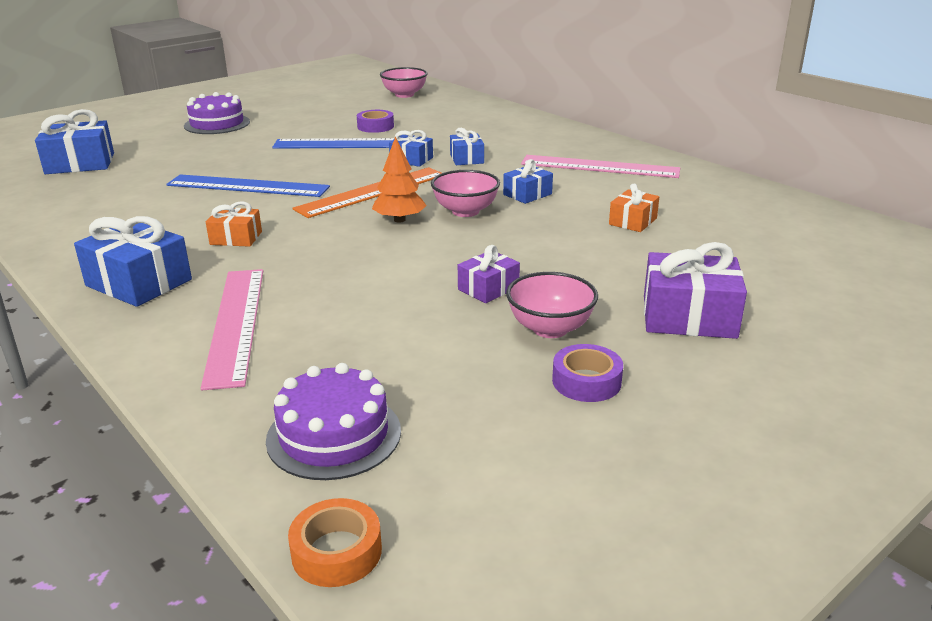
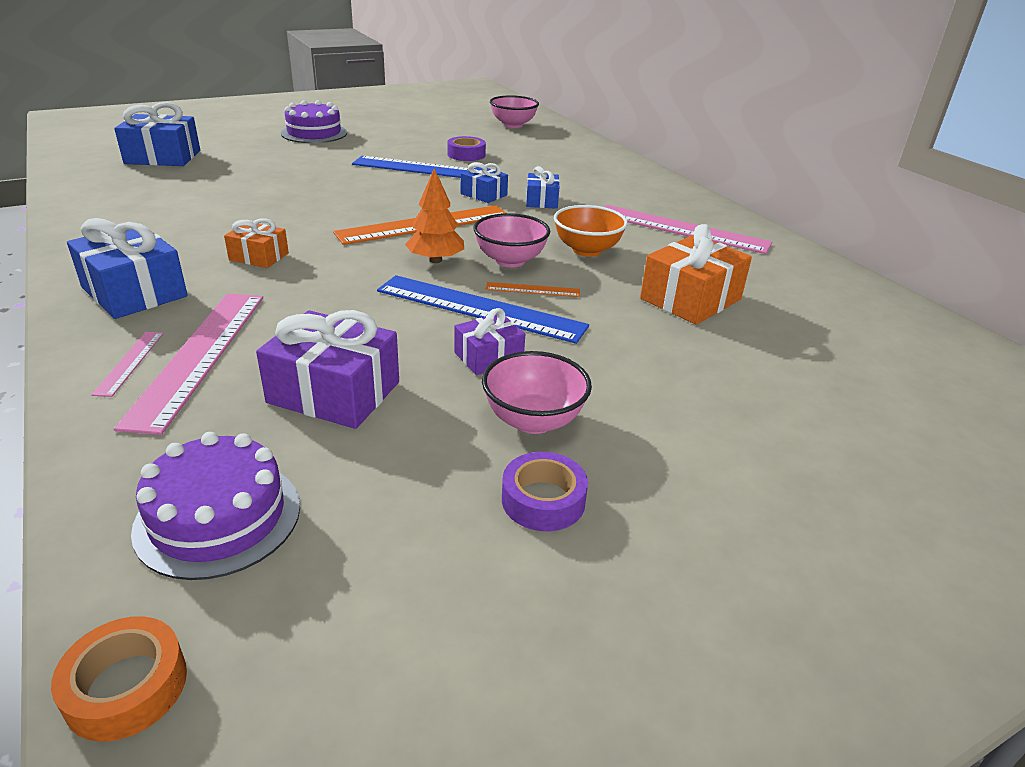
camera: 10 degrees right, 5 degrees up
(176, 338) = (129, 362): none -> pink ruler
(248, 186) = (304, 201): blue ruler -> blue ruler (480, 308)
(497, 232) = (532, 289): none -> orange ruler
(527, 194) = (587, 250): blue gift -> orange bowl
(633, 221) = (690, 299): orange gift -> orange gift, size x1.72
(689, 317) = (705, 433): purple gift -> purple gift (334, 392)

